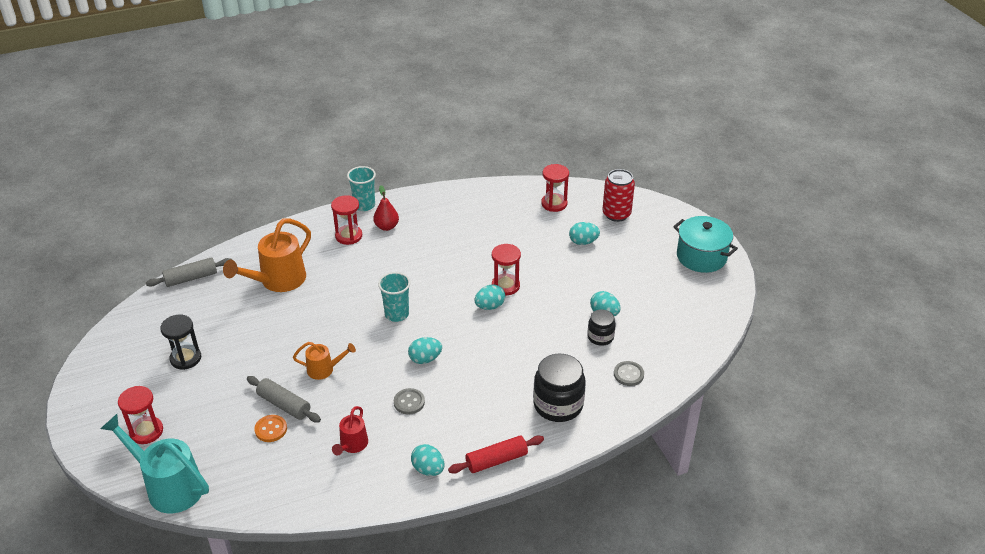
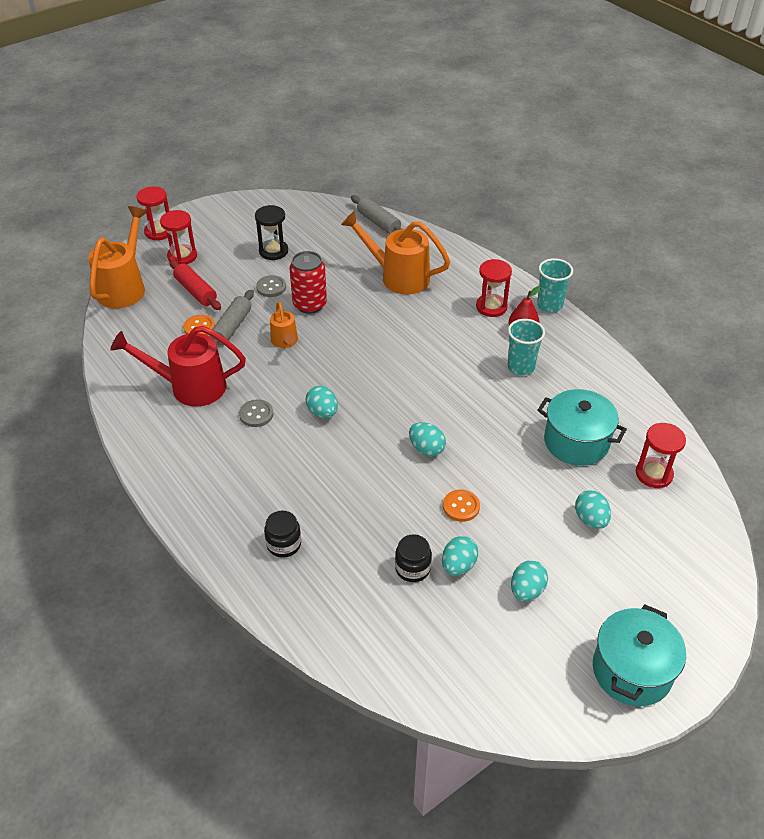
camera: 75 degrees right, 5 degrees up
(169, 486) = (124, 287): turquoise watering can -> orange watering can
(352, 445) = (189, 387): red watering can -> red watering can, size x1.86
(397, 314) = (383, 374): turquoise cup -> turquoise cup (521, 367)
(428, 469) = (168, 450): turquoise egg -> turquoise egg (526, 590)
(496, 460) = (189, 503): red rolling pin -> red rolling pin (196, 291)
(505, 286) = (468, 456): red hourglass -> red hourglass (159, 232)
(512, 230) = (576, 442): none -> turquoise pot
(552, 300) = (461, 506): none -> orange button
(558, 405) = (284, 544): black jar -> black jar, size x0.57
(616, 214) = (672, 548): red can -> red can (310, 304)
(628, 374) = (354, 610): grey button -> grey button (271, 287)

